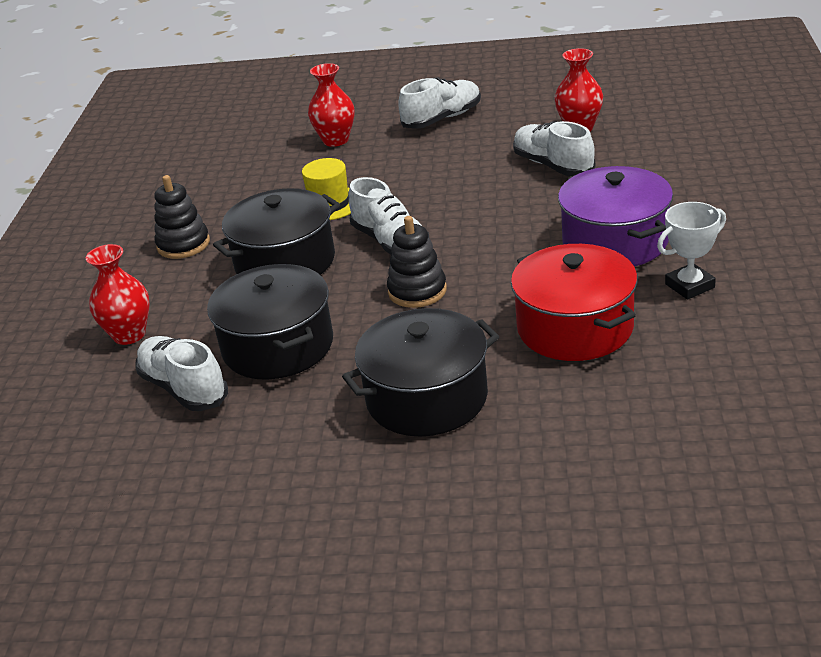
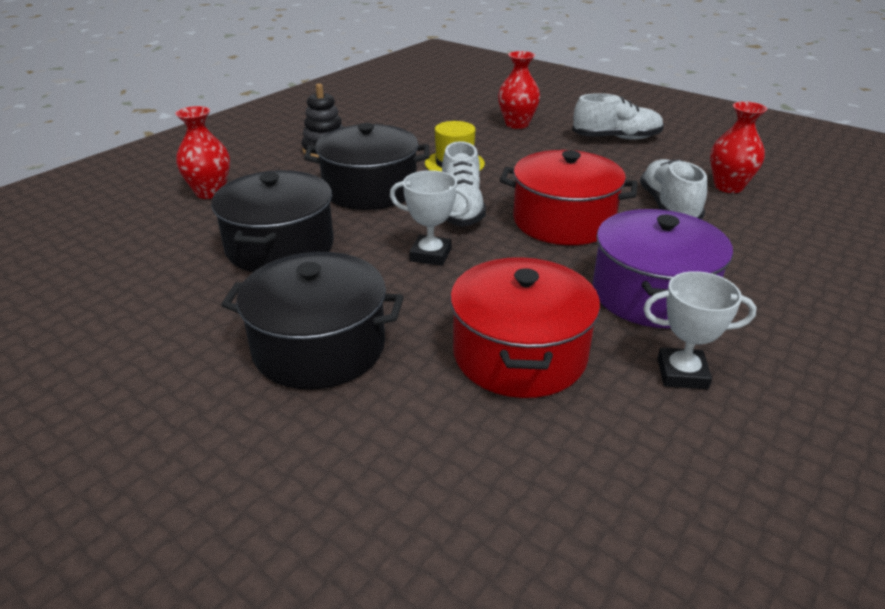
camera: 30 degrees right, 0 degrees up
(184, 388) = (183, 245): white shoe -> none
(417, 291) = (430, 255): black stacking toy -> white trophy
(487, 214) = (563, 221): none -> red pot

